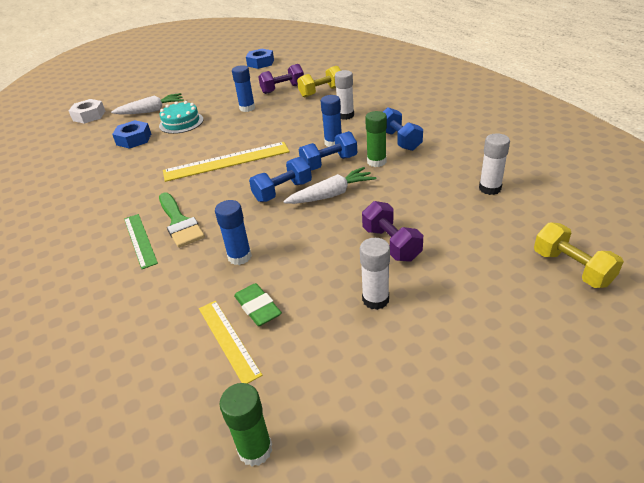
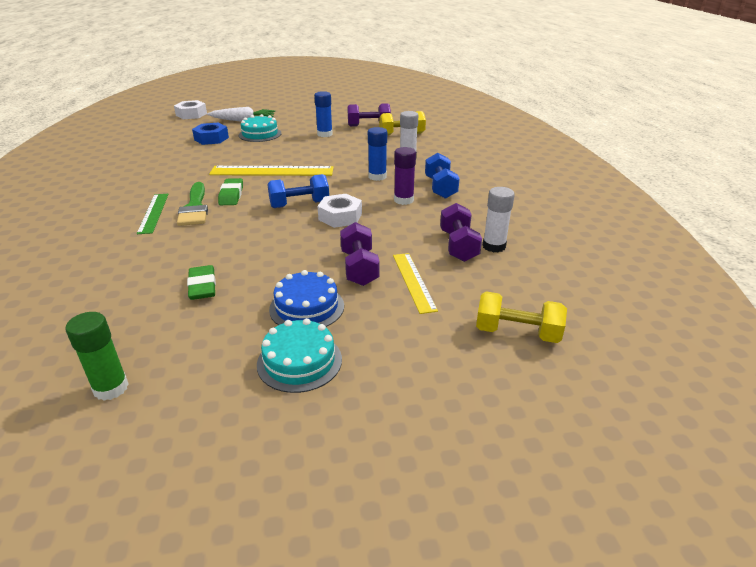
camera: 15 degrees right, 5 degrees down
(206, 198) = (231, 195): none -> green eraser
(228, 340) = (159, 303): yellow ruler -> yellow ruler (413, 281)
(239, 257) = (221, 245): blue glue stick -> none
(260, 63) = (367, 101): blue nut -> none
(329, 163) = (359, 192): blue dumbbell -> none
(332, 194) = (340, 217): white carrot -> white nut
(375, 299) = (307, 307): white glue stick -> blue cake
(376, 162) = (403, 200): green glue stick -> purple glue stick
(413, 358) = (299, 361): none -> turquoise cake
(460, 196) = (458, 246): none -> purple dumbbell
(571, 268) = (517, 333): yellow dumbbell -> yellow dumbbell turned 60 degrees counterclockwise

